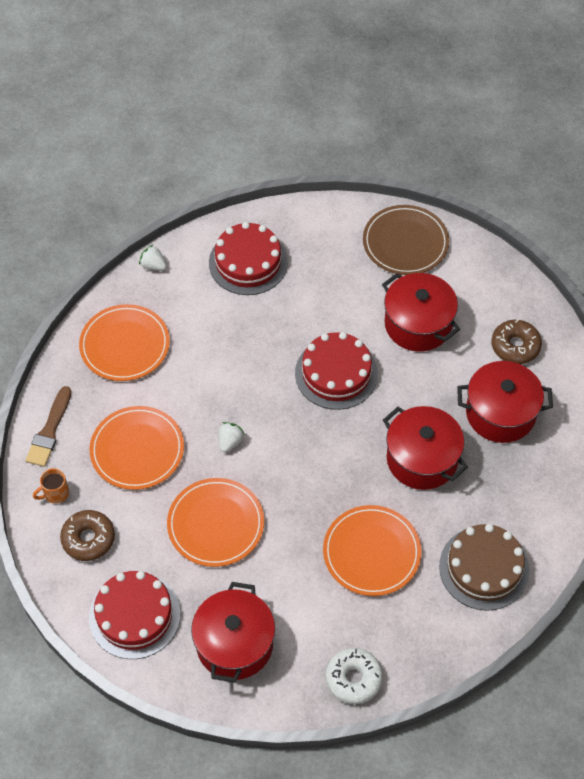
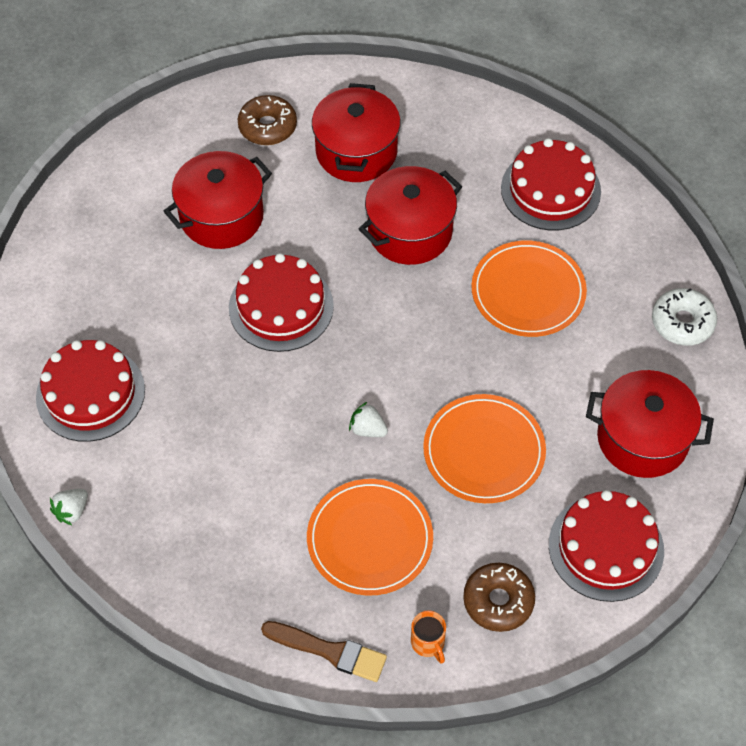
camera: 85 degrees left, 0 degrees up
(125, 345) = (201, 551): orange plate -> none
(405, 242) = (95, 216): brown plate -> none
(484, 568) = (550, 190): brown cake -> red cake

